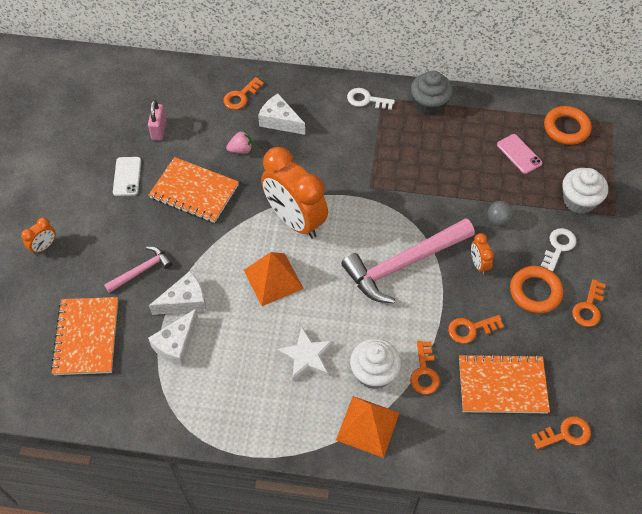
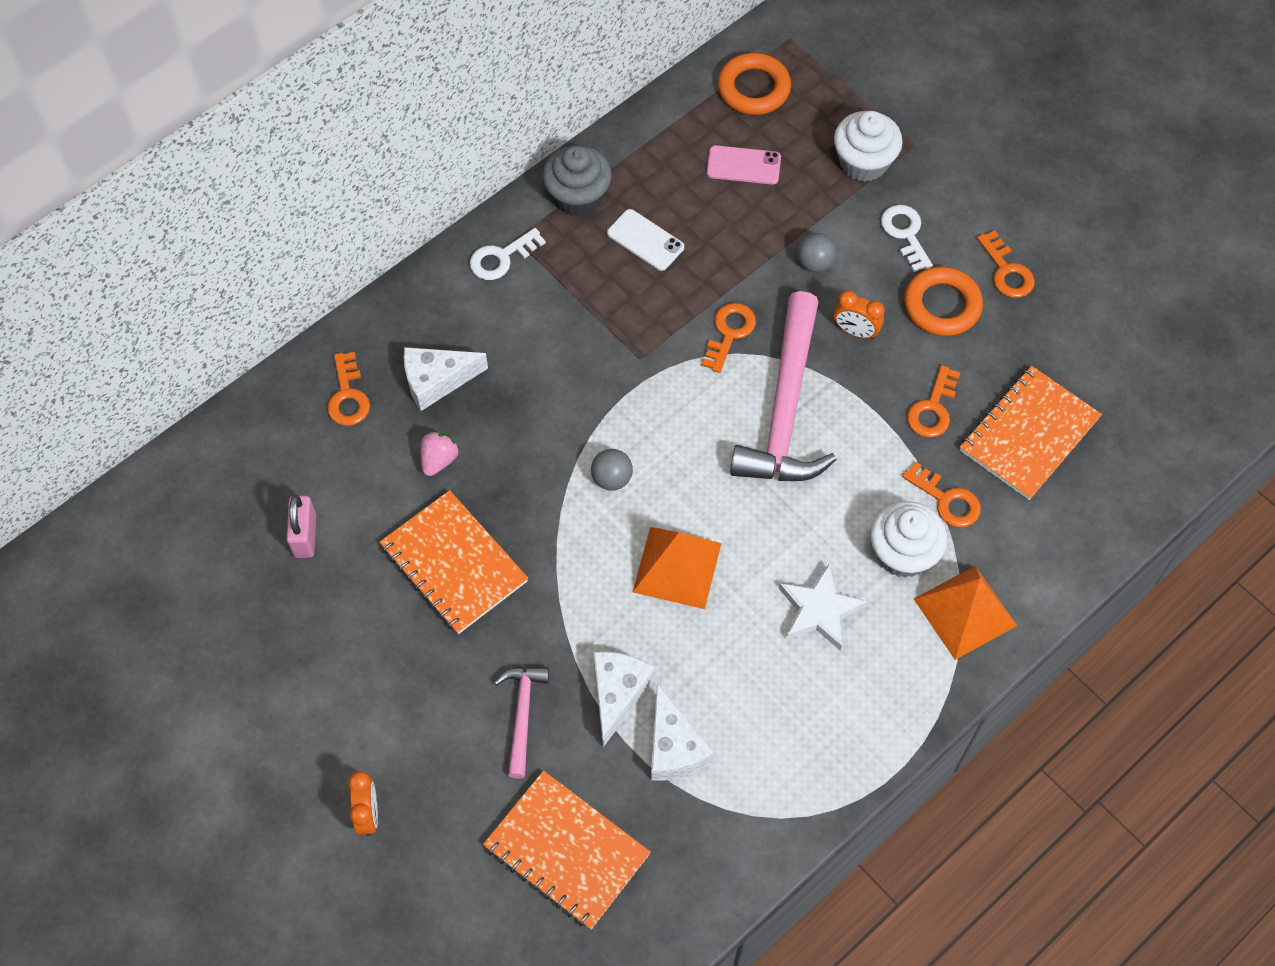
camera: 50 degrees left, 5 degrees up
(127, 176) = (347, 630): white phone -> white phone (645, 240)
(159, 130) = (305, 536): pink padlock -> pink padlock turned 45 degrees clockwise
(194, 191) = (454, 564): orange notebook -> orange notebook turned 75 degrees clockwise
(295, 220) = (612, 478): orange clock -> grey ball
(565, 434) = (1135, 421): orange key -> orange key (729, 333)

